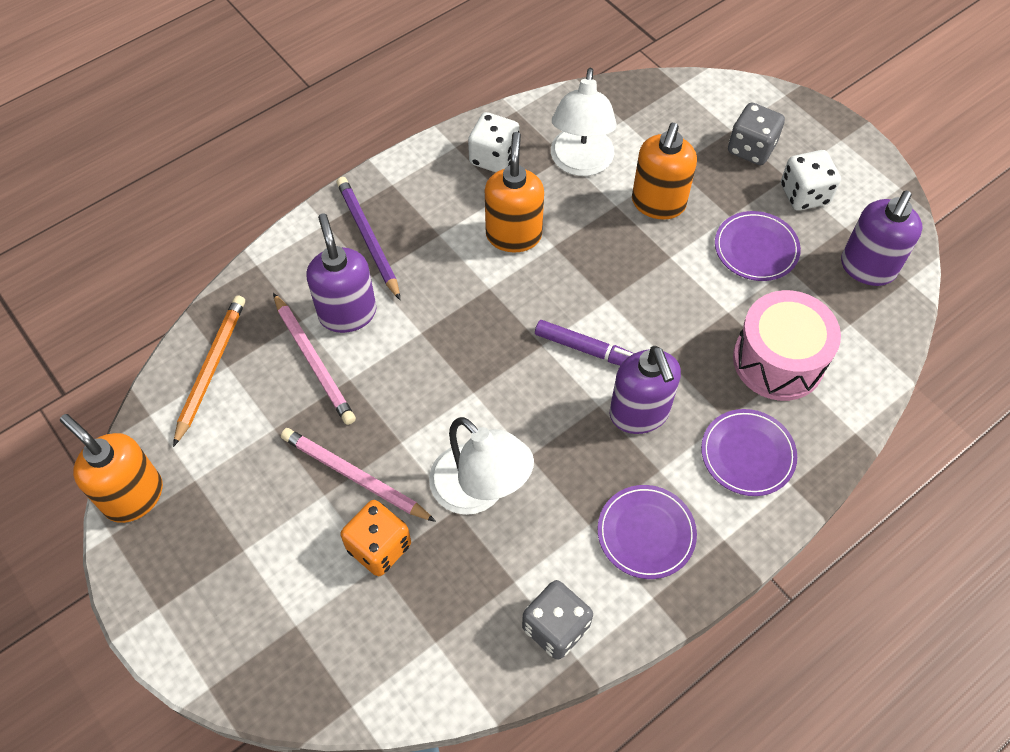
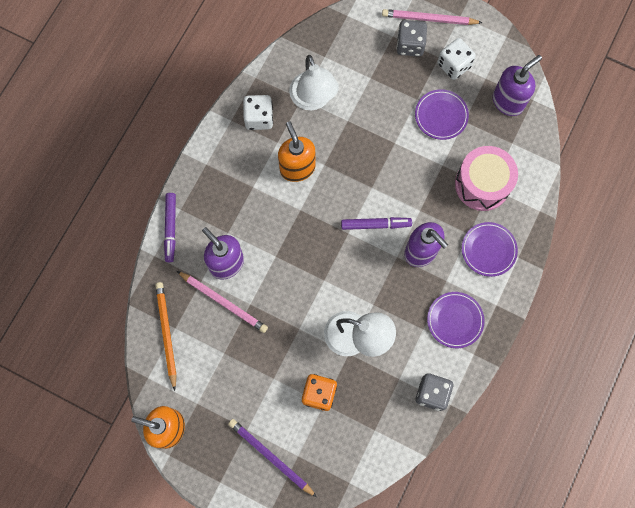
camera: 25 degrees left, 15 degrees up
(299, 241) = (171, 228): none -> purple marker
(355, 476) = (284, 360): pink pencil -> pink pencil (429, 19)
(368, 238) = (212, 208): purple pencil -> purple pencil (271, 457)
(658, 204) = (372, 109): orange soap dispenser -> none
(867, 268) = (508, 101): purple soap dispenser -> purple soap dispenser turned 135 degrees counterclockwise

